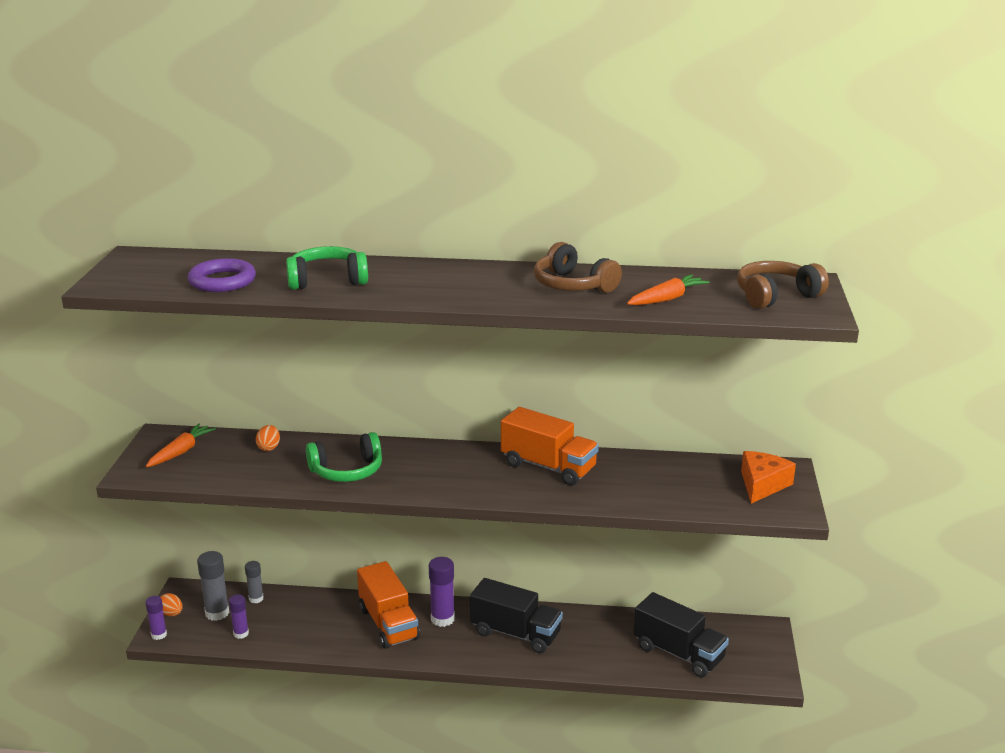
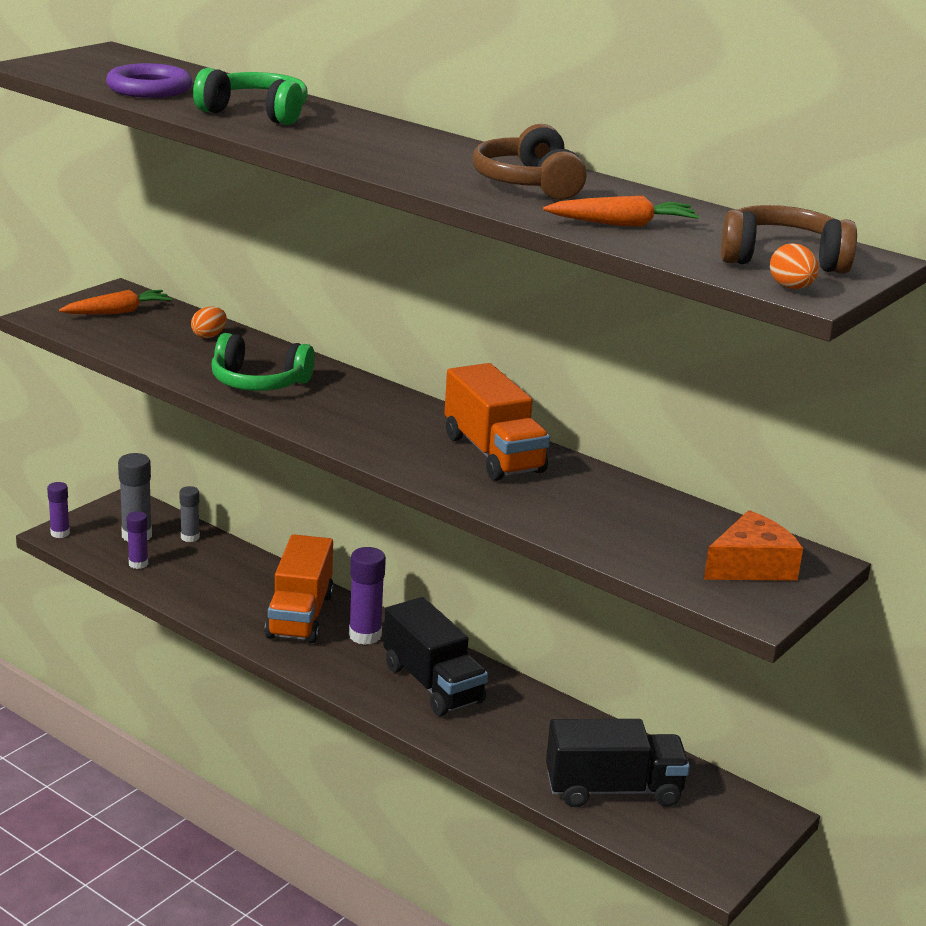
camera: 30 degrees right, 0 degrees up
(171, 614) = (93, 519): orange egg -> orange egg (791, 288)
(678, 653) = (613, 789): black truck -> black truck turned 75 degrees counterclockwise

